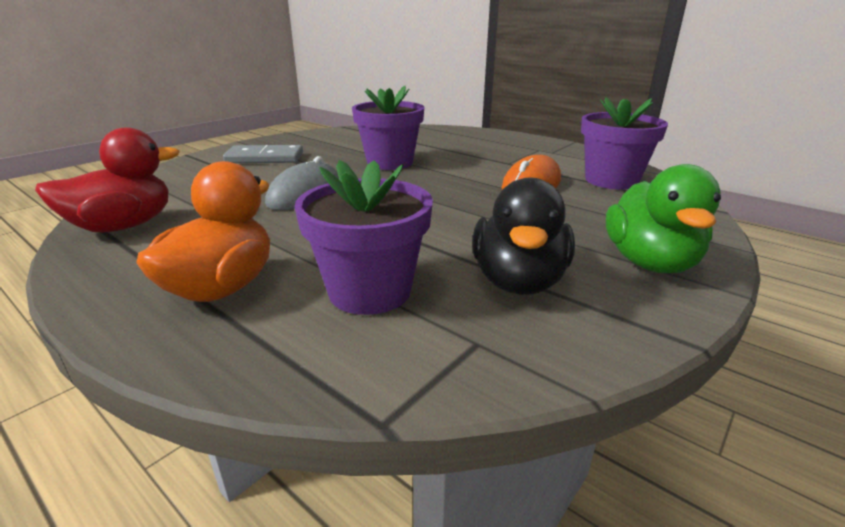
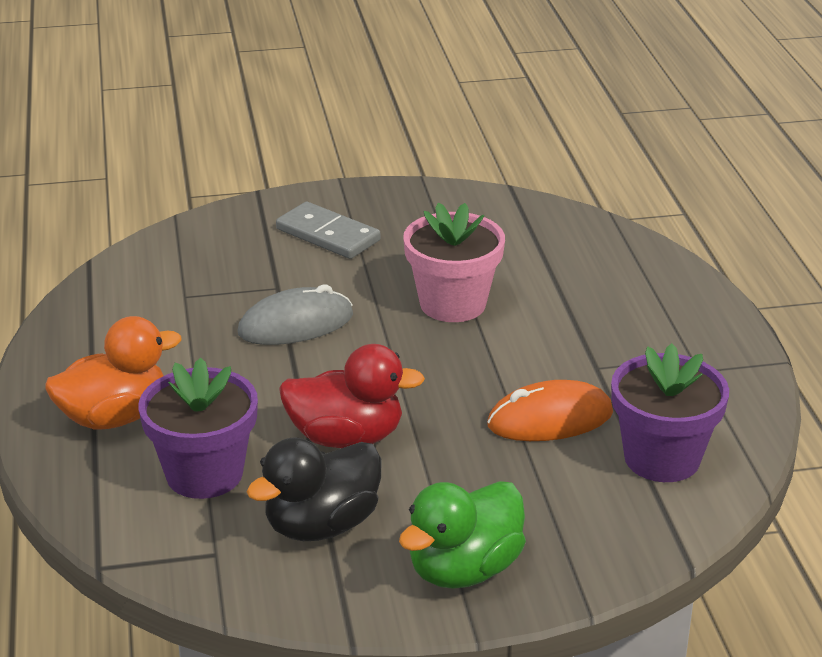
camera: 40 degrees right, 5 degrees up
(123, 226) = (107, 305): red duck -> red duck (346, 437)
(390, 162) = (452, 304): purple flower pot -> pink flower pot

